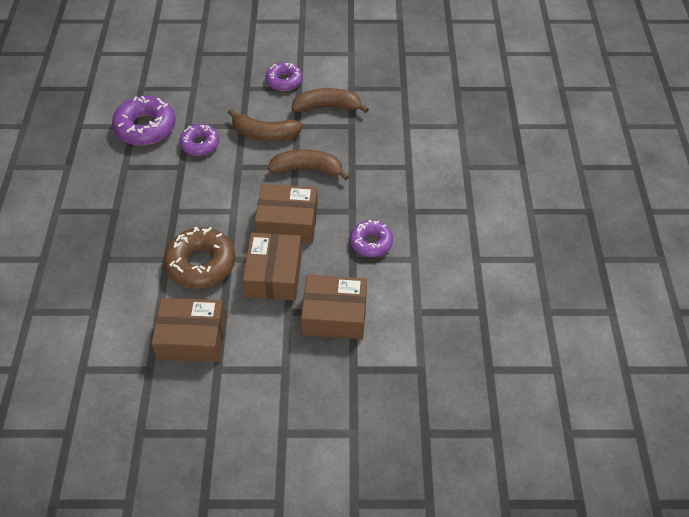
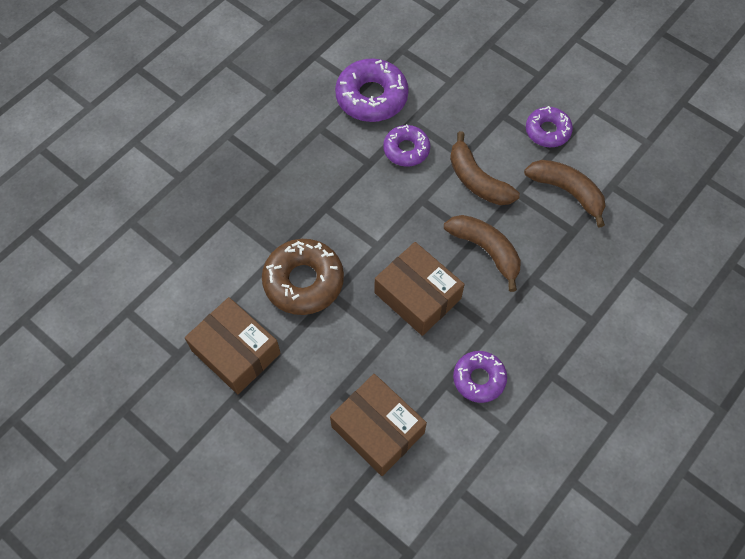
camera: 40 degrees right, 10 degrees up
(274, 275) = (358, 343): brown box -> none

